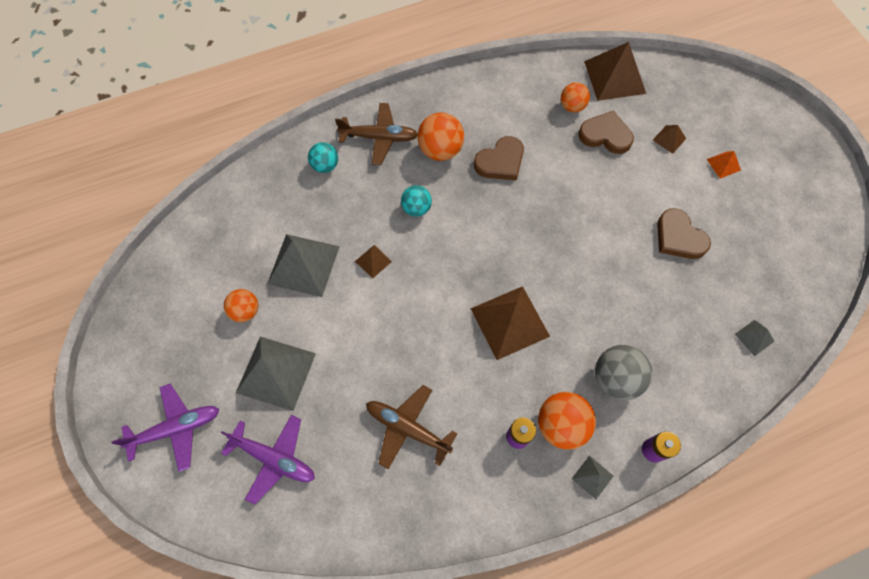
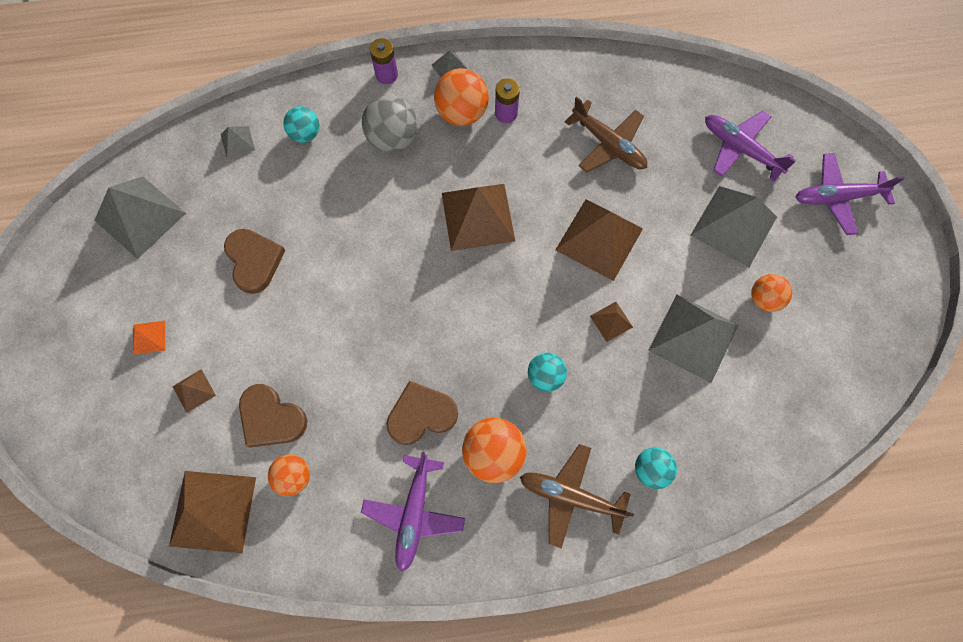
camera: 165 degrees left, 5 degrees up
(397, 328) = (599, 239): none -> brown pyramid
(483, 105) = (414, 513): none -> purple plane
(698, 362) = (305, 134): none -> turquoise ball
(792, 249) = (140, 216): none -> grey pyramid

